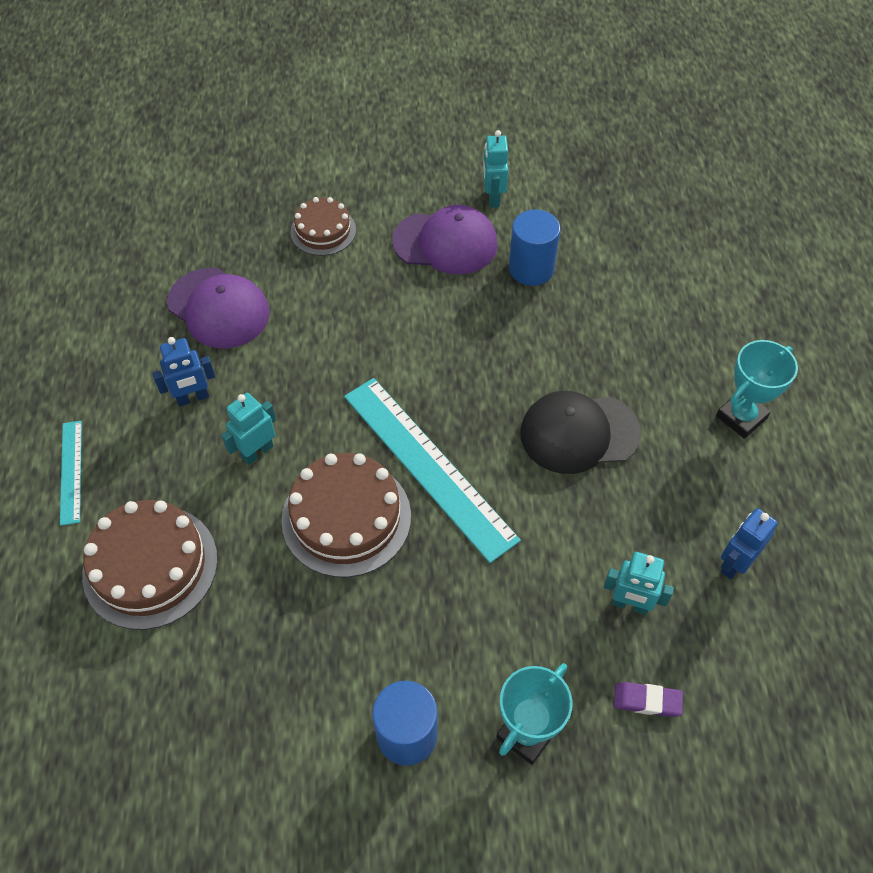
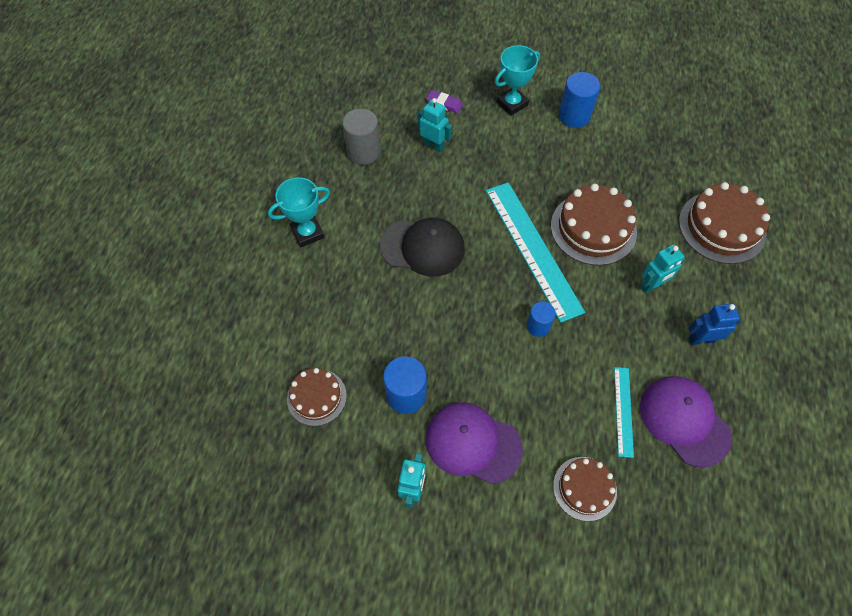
camera: 165 degrees left, 5 degrees up
(71, 471) = (787, 302): turquoise ruler -> turquoise ruler (623, 411)
(400, 369) = (538, 326): none -> blue cylinder
(625, 247) = (316, 397): none -> brown cake
(734, 564) = (363, 152): blue robot -> grey cylinder

